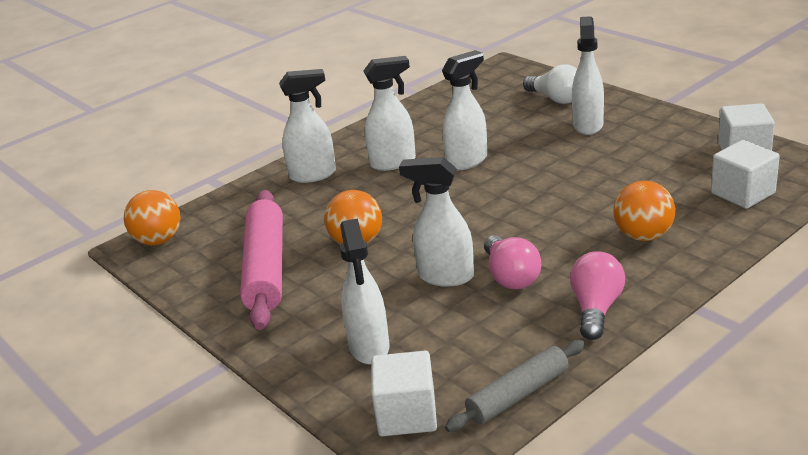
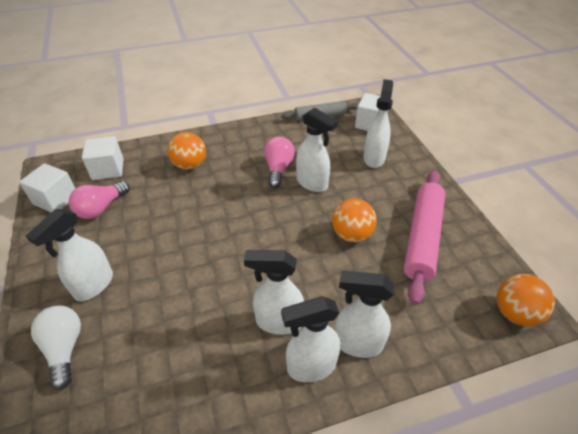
camera: 160 degrees left, 15 degrees up
(467, 161) = (220, 288): white spray bottle -> white spray bottle (311, 366)
(596, 309) = (255, 137): pink light bulb -> pink light bulb (101, 208)

